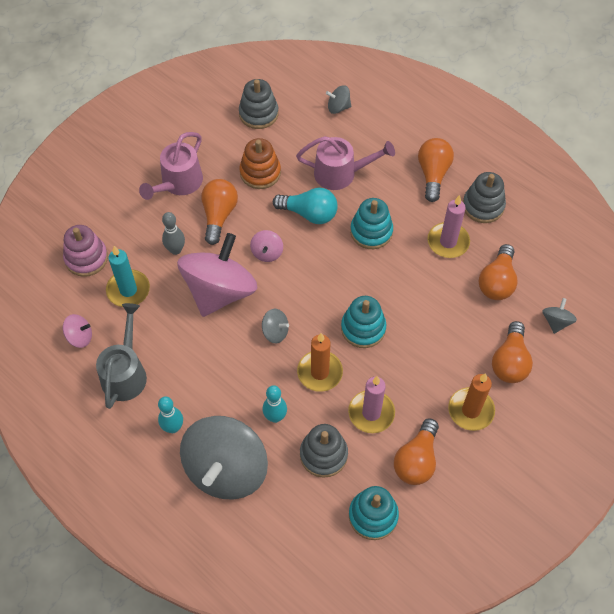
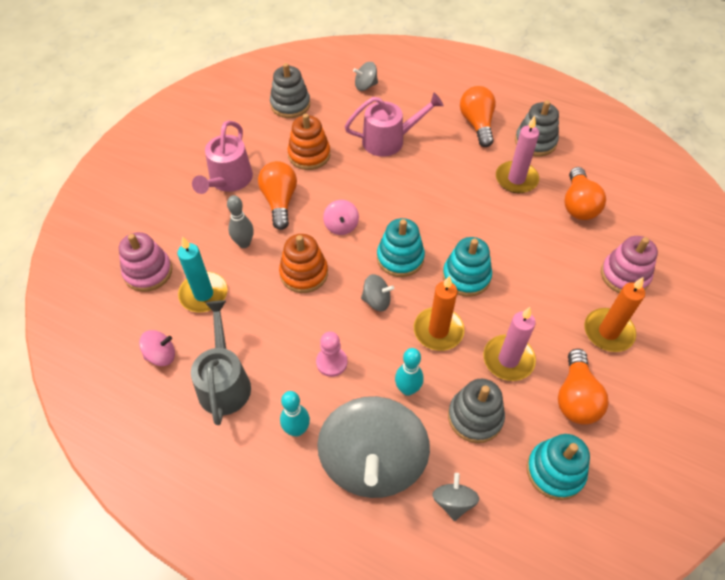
camera: 15 degrees left, 5 degrees down
(219, 378) = (331, 362): none -> pink pawn
(220, 291) = (304, 273): pink spinning top -> orange stacking toy
(309, 213) = (371, 181): turquoise light bulb -> none
(371, 231) = (438, 185): turquoise stacking toy -> turquoise stacking toy (400, 258)
(510, 362) = (624, 275): orange light bulb -> pink stacking toy
(556, 322) = (650, 228): grey spinning top -> grey spinning top (453, 502)

